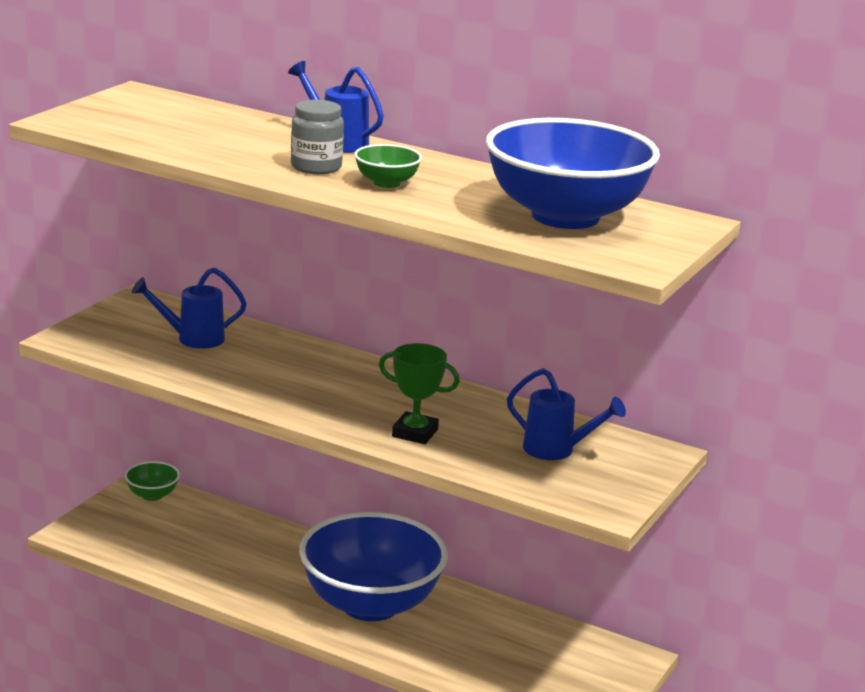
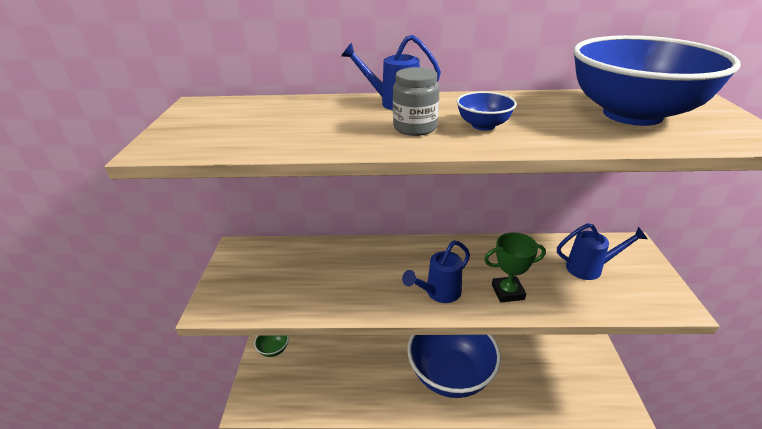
camera: 25 degrees left, 10 degrees up
(192, 339) = (298, 269): blue watering can -> blue watering can (438, 293)
(386, 183) = (483, 125): green bowl -> blue bowl

